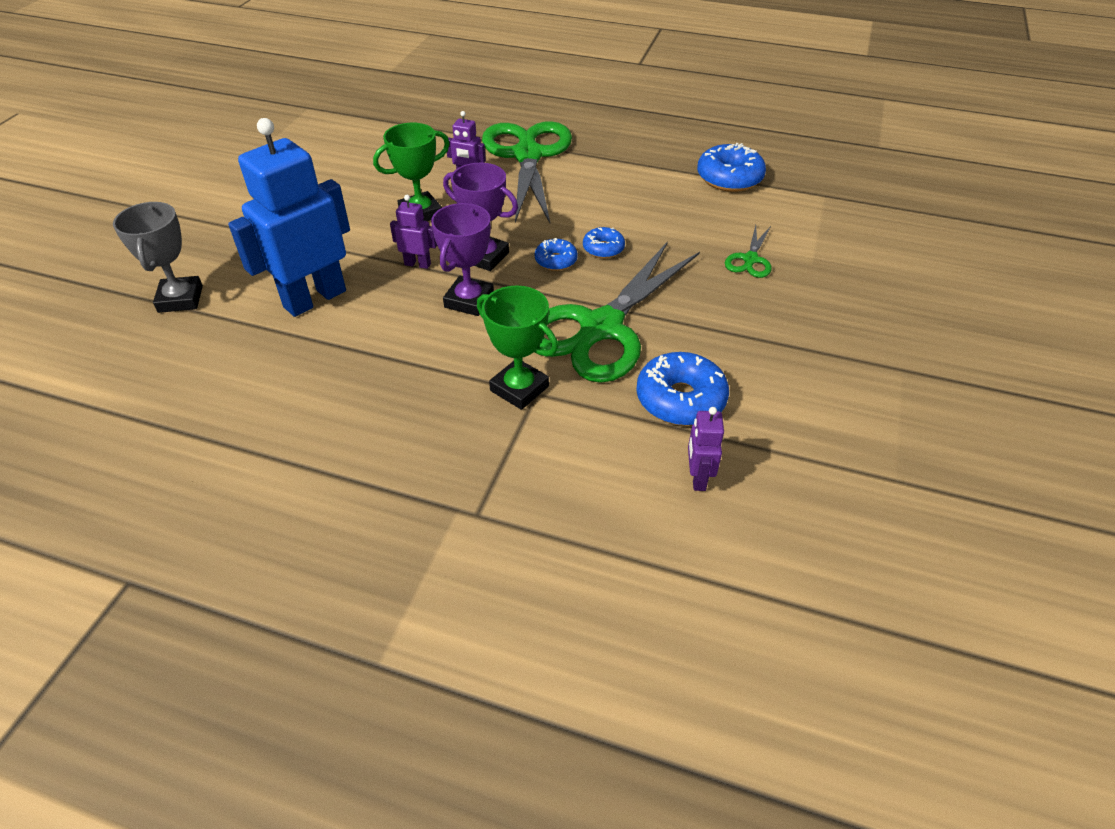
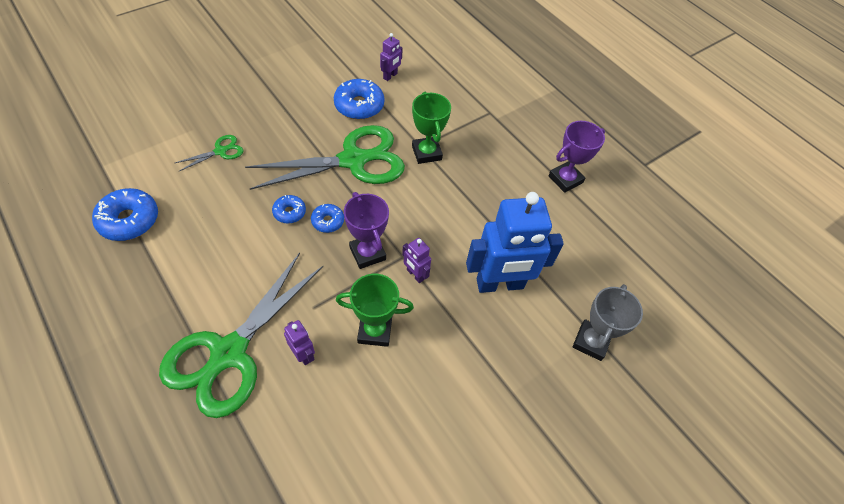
camera: 150 degrees left, 10 degrees up
(469, 300) = (407, 223): purple trophy -> purple trophy (565, 179)

